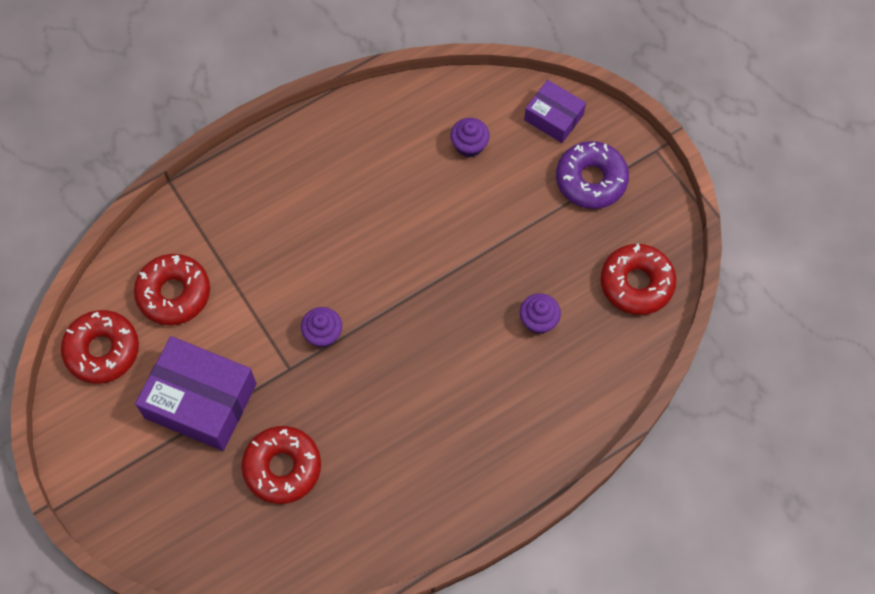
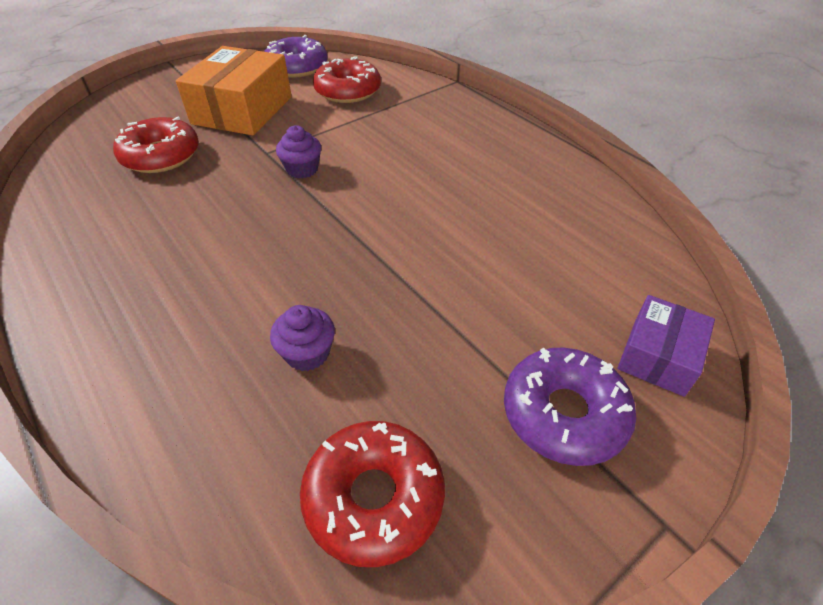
camera: 85 degrees right, 20 degrees down
(102, 350) = (297, 67): red donut -> purple donut
(200, 401) = (242, 110): purple box -> orange box
(469, 145) = (569, 265): purple cupcake -> none

